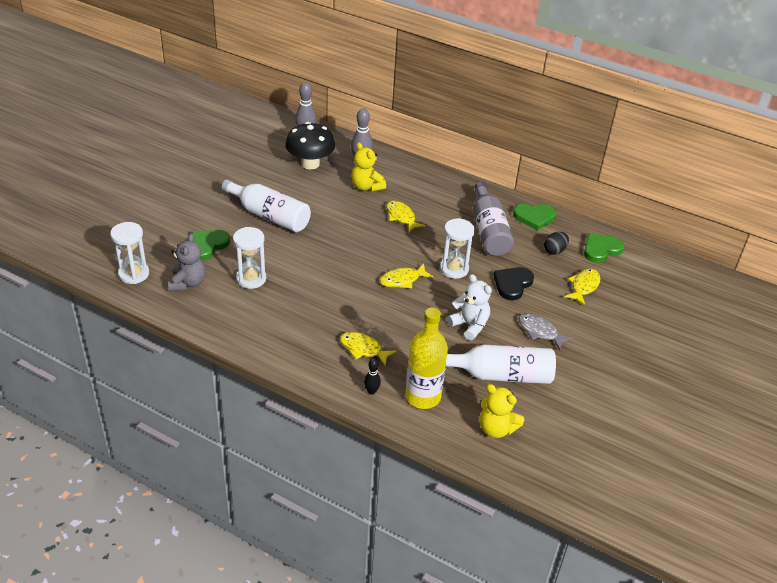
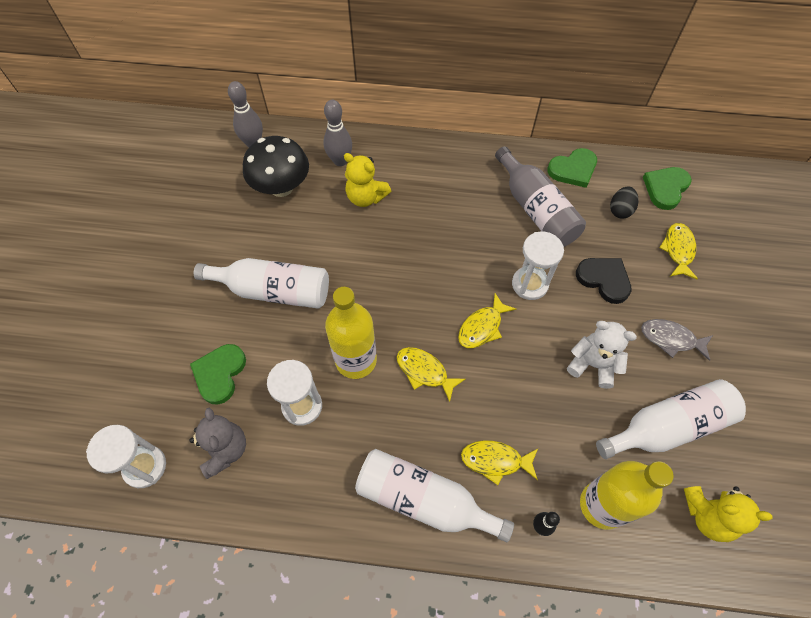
camera: 20 degrees left, 20 degrees up
(301, 351) = (423, 500): none -> white bottle
(302, 268) = (356, 360): none -> yellow bottle
(401, 217) = (430, 228): yellow fish -> yellow fish (424, 371)
(512, 284) = (604, 279): black heart -> black heart turned 120 degrees clockwise

